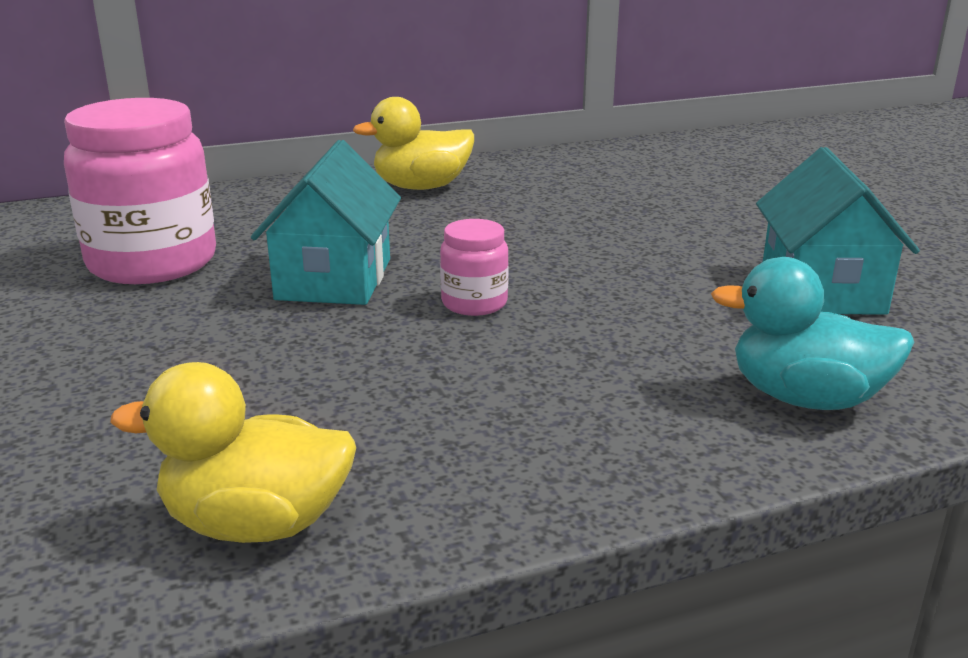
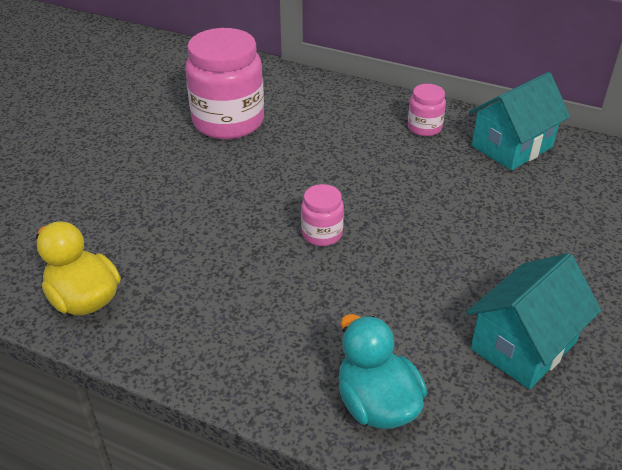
camera: 45 degrees right, 15 degrees up
(334, 279) = (285, 178): turquoise house -> turquoise house (512, 146)
(421, 187) = (424, 128): yellow duck -> pink jar

